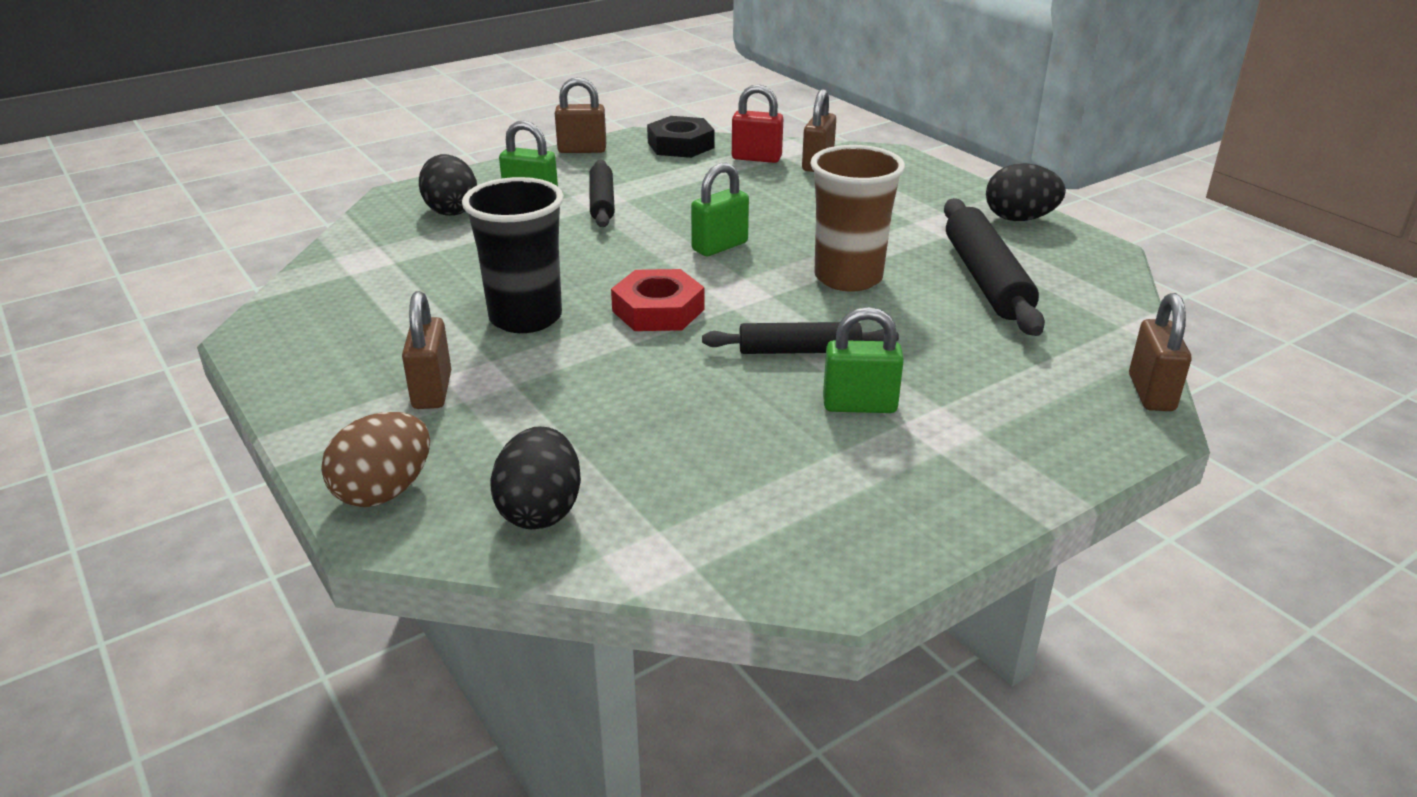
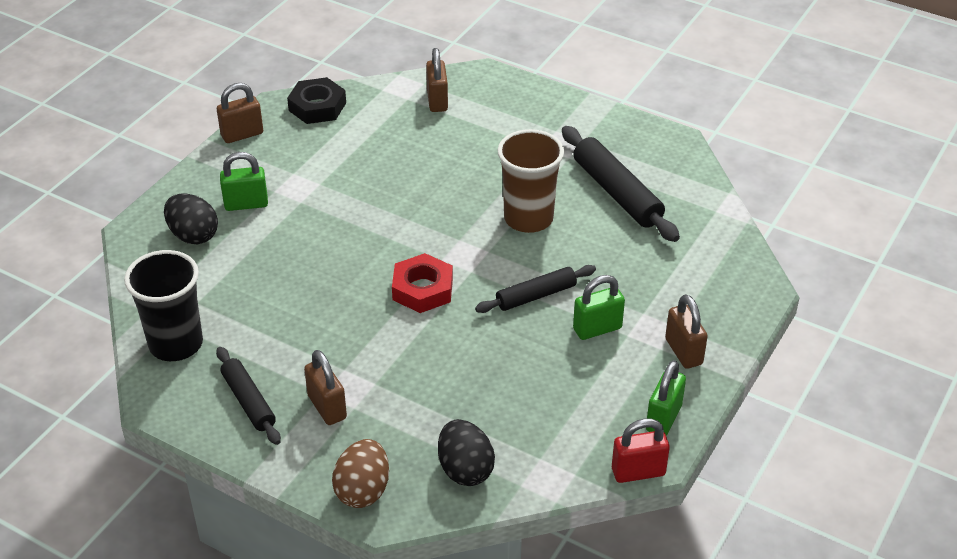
camera: 25 degrees left, 10 degrees up
(525, 318) = (338, 325): black cup -> black cup (176, 344)
(602, 202) = (304, 192): black rolling pin -> black rolling pin (248, 401)
(720, 246) = (423, 214): green padlock -> green padlock (663, 418)
(756, 158) = (387, 106): red padlock -> red padlock (638, 472)
(1019, 219) = (610, 124): black egg -> none
(1151, 393) = (754, 263): brown padlock -> brown padlock (683, 352)

